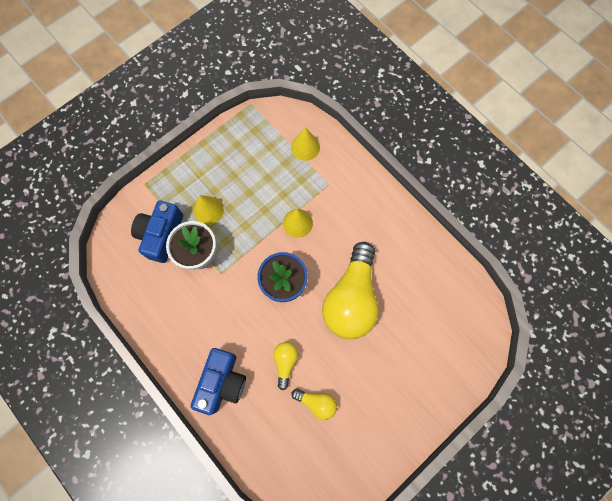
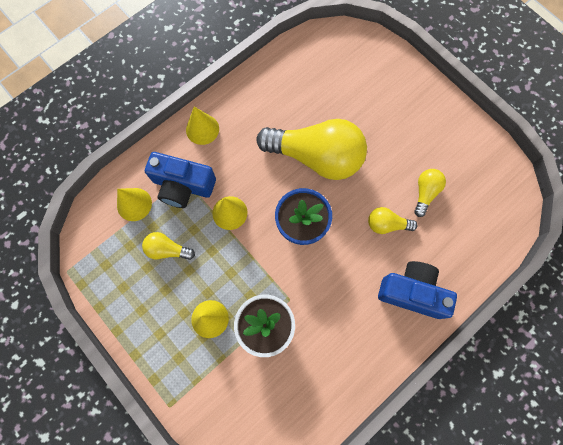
camera: 90 degrees left, 0 degrees up
(161, 235) = (240, 377): blue camera -> blue camera (183, 185)
(266, 175) = (167, 250): none -> yellow light bulb
(375, 197) = (202, 129): none -> yellow cone

